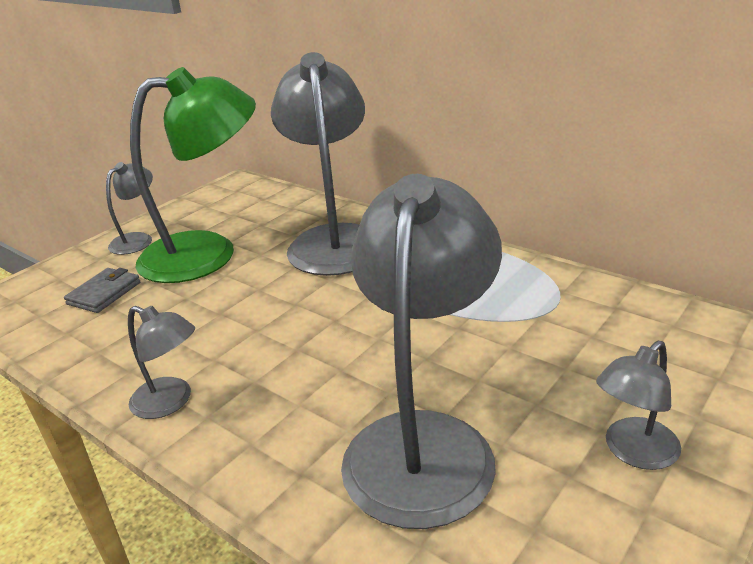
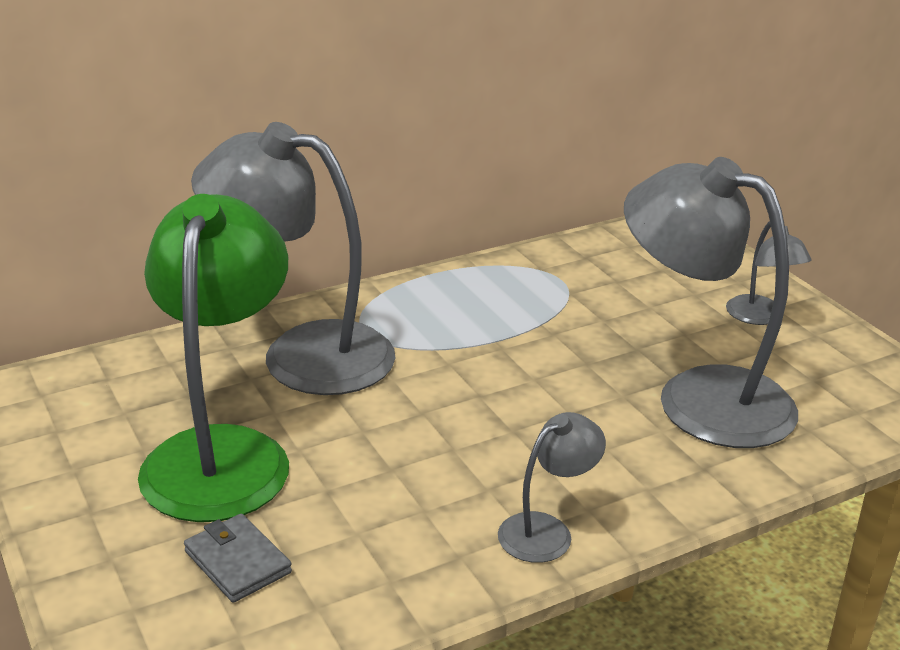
camera: 70 degrees left, 0 degrees up
(138, 240) = (94, 512): grey lamp -> none

